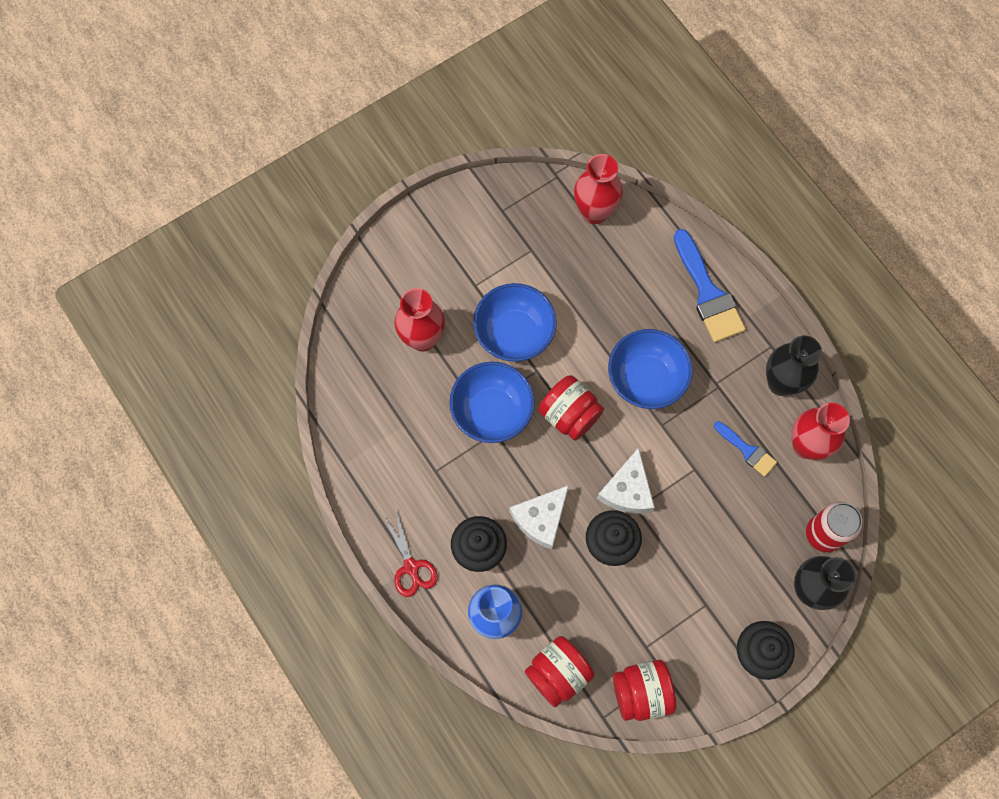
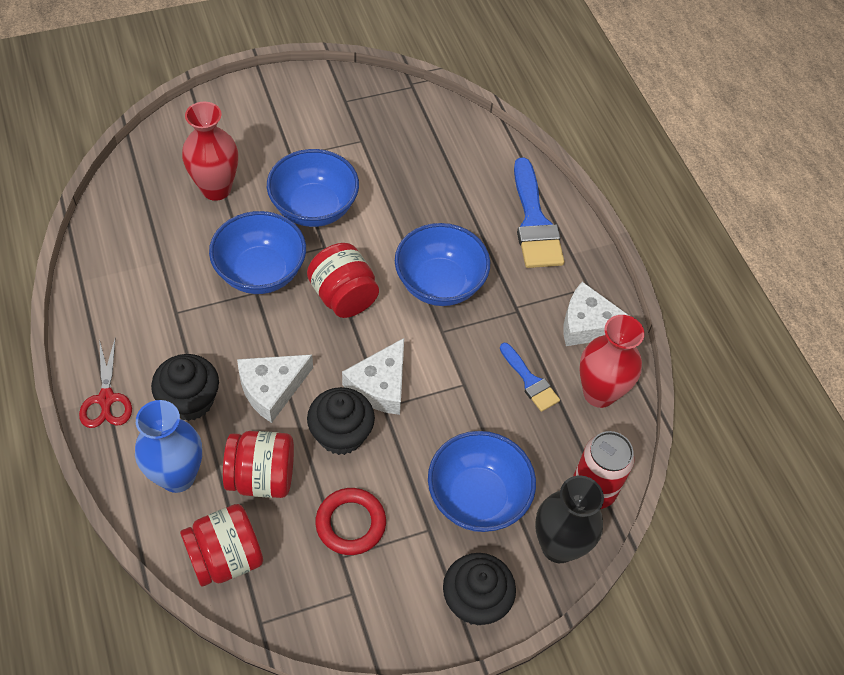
camera: 10 degrees right, 15 degrees down
(594, 212) = (439, 124): red vase -> none
(641, 692) = (317, 607): red jar -> red jar (262, 477)
(644, 617) = (350, 523): none -> red ring
(735, 567) = (477, 497): none -> blue bowl
(781, 383) = (589, 324): black vase -> white cheese

